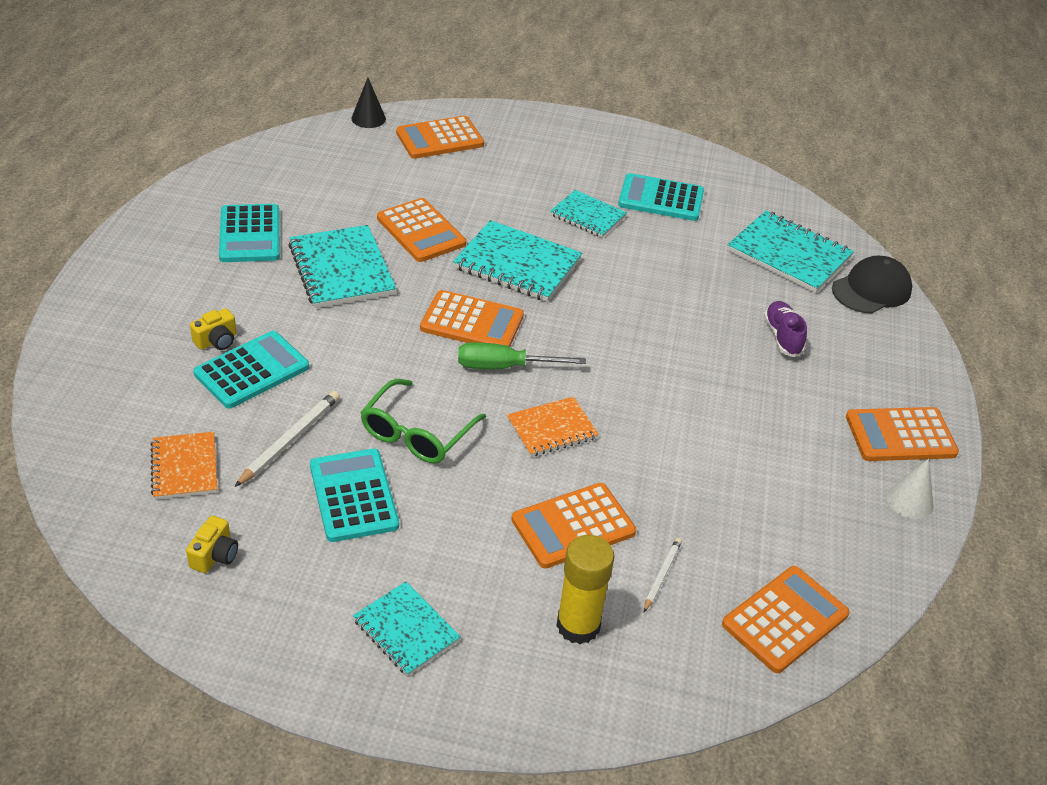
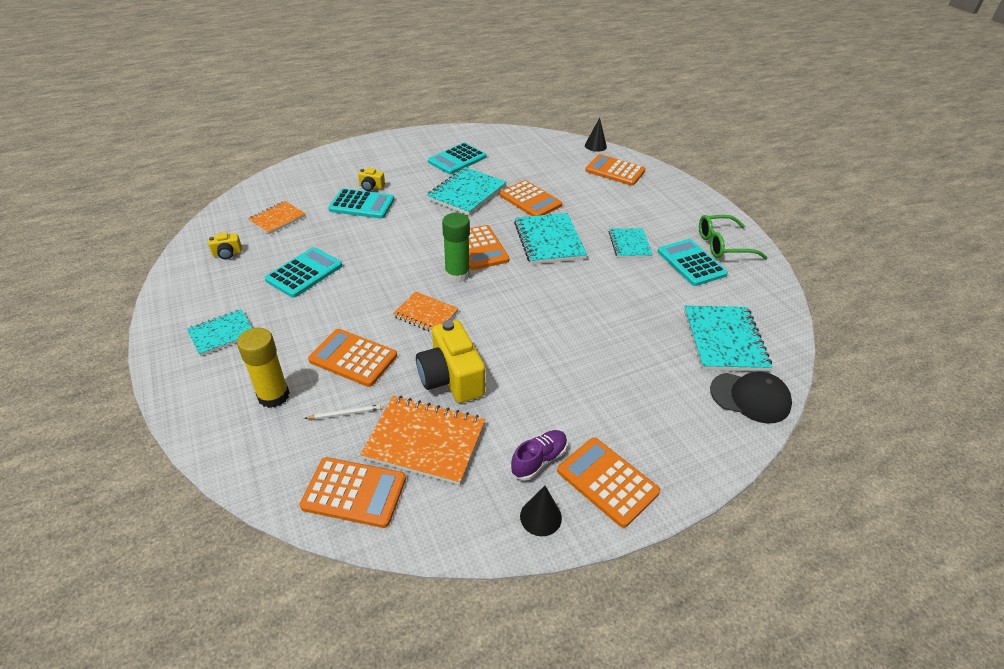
camera: 55 degrees right, 0 degrees up
(290, 440) = (325, 237): white pencil -> none
(406, 630) = (222, 334): turquoise notebook -> turquoise notebook turned 45 degrees clockwise
(417, 433) = (370, 271): green glasses -> green glasses (722, 245)
(421, 231) = (530, 200): orange calculator -> orange calculator turned 60 degrees counterclockwise
(504, 367) = (457, 275): green screwdriver -> green glue stick
(678, 464) = (451, 378): none -> yellow camera
(755, 531) = (425, 441): none -> orange notebook
(782, 337) = (633, 373): purple shoe -> purple shoe (539, 460)
(910, 501) = (540, 517): white cone -> black cone

